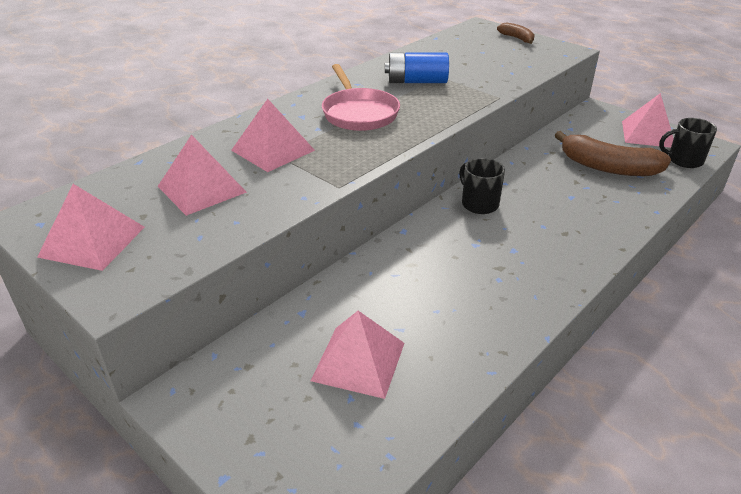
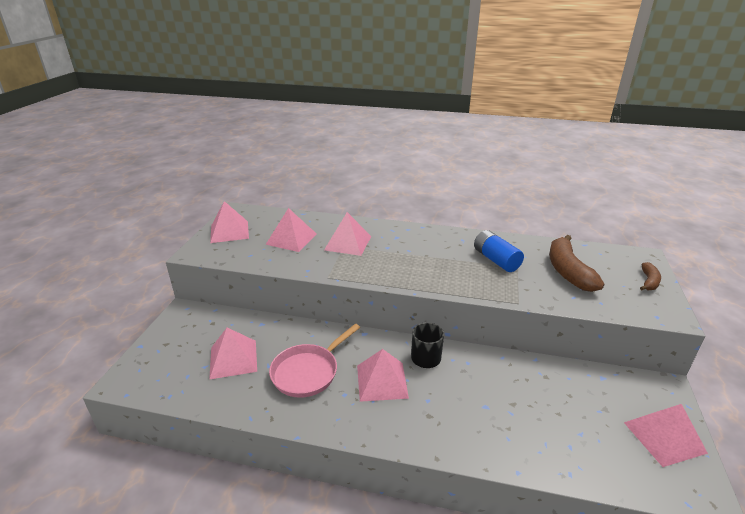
camera: 60 degrees right, 5 degrees down
(359, 113) = (422, 254): pink pan -> pink pan (308, 372)
(495, 245) = (382, 381): none -> pink pyramid
(608, 167) = (560, 420): brown banana -> brown banana (568, 271)
(684, 160) = (643, 479): black mug -> none

